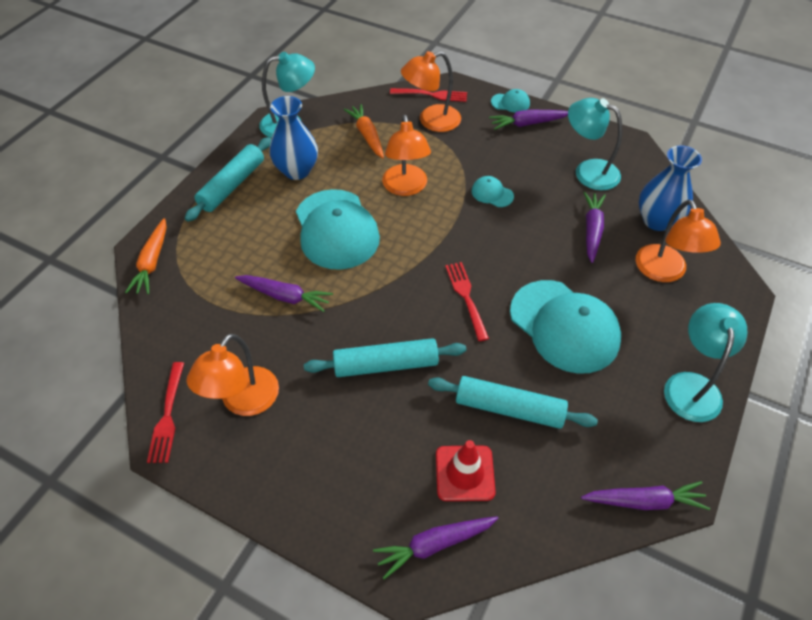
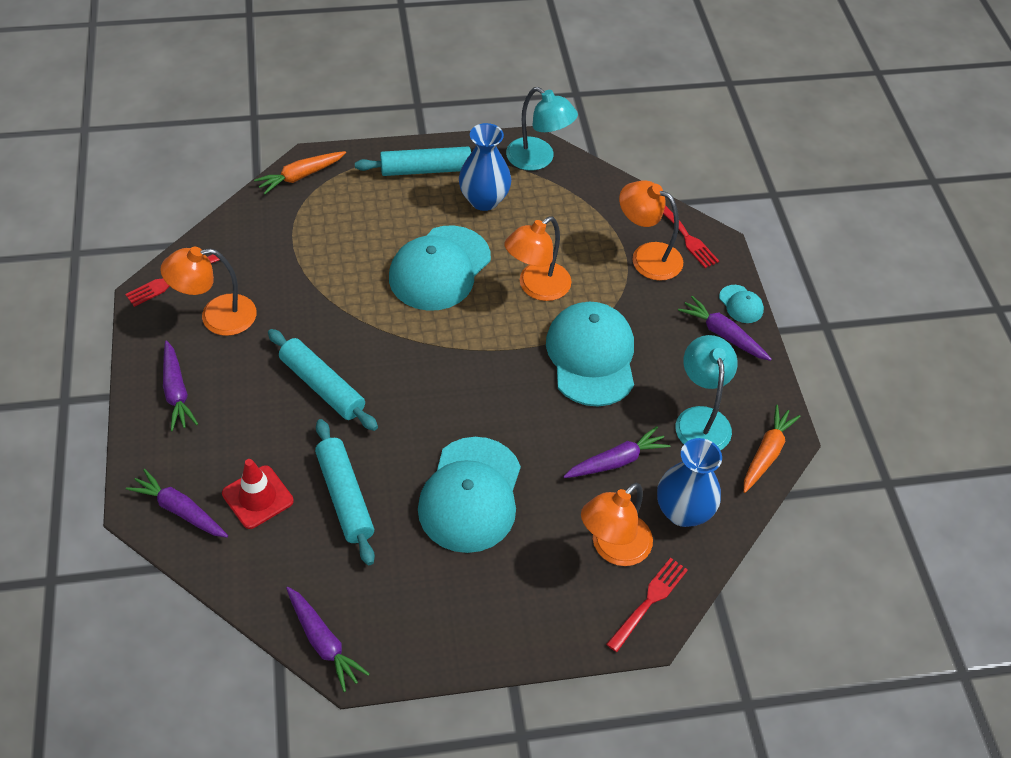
camera: 50 degrees right, 0 degrees up
(285, 296) = (337, 279): purple carrot -> purple carrot (176, 392)
(367, 135) = (577, 221): orange carrot -> orange carrot (766, 453)
(466, 298) = (442, 404): red fork -> red fork (648, 602)
(492, 193) = (591, 356): turquoise cap -> turquoise cap, size x2.32
(692, 385) = (482, 630): turquoise lamp -> none

